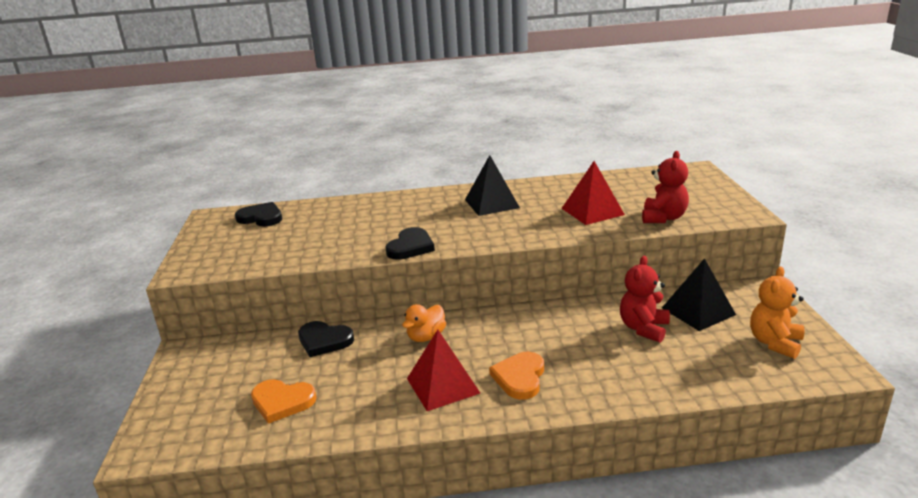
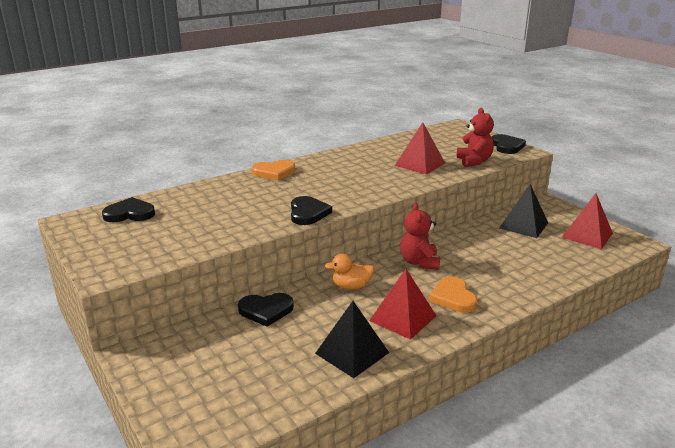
camera: 30 degrees left, 0 degrees up
(282, 402) = (282, 367): orange heart -> orange heart (274, 172)
(426, 337) = (351, 286): orange duck -> orange duck turned 75 degrees clockwise
(491, 203) = (335, 170): black pyramid -> black pyramid (352, 353)
(643, 328) = (501, 244): red teddy bear -> red teddy bear (419, 262)
(730, 205) = (506, 146): none -> black heart
(775, 343) = (587, 235): orange teddy bear -> red pyramid

